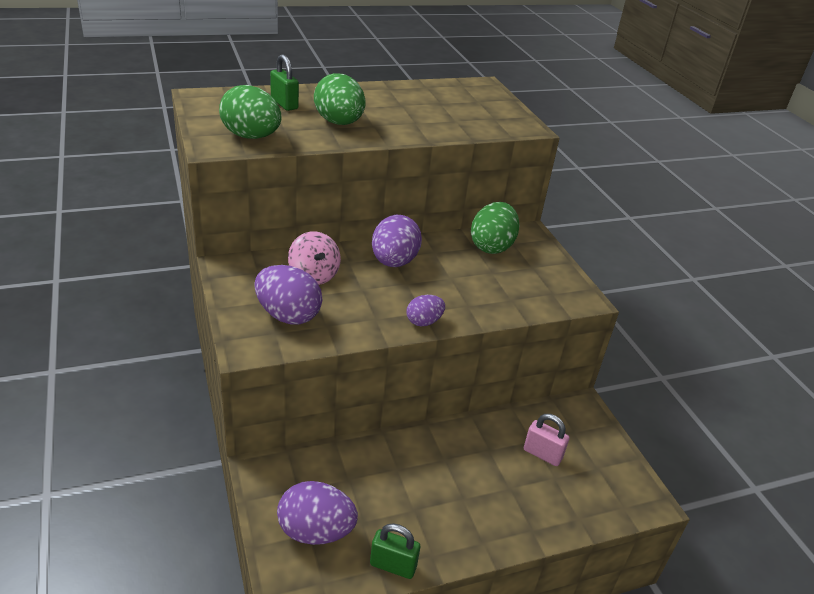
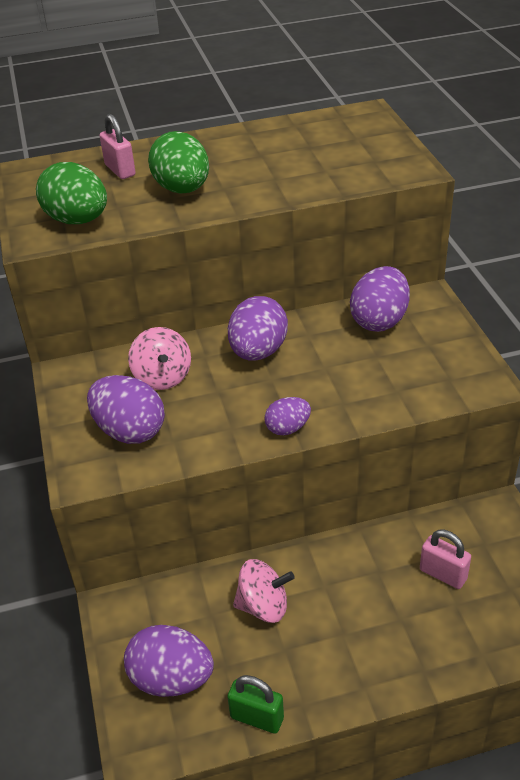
camera: 10 degrees right, 5 degrees up
(284, 104) = (120, 170): green padlock -> pink padlock
(393, 474) = (263, 606): none -> pink spinning top
(492, 246) = (379, 321): green egg -> purple egg

